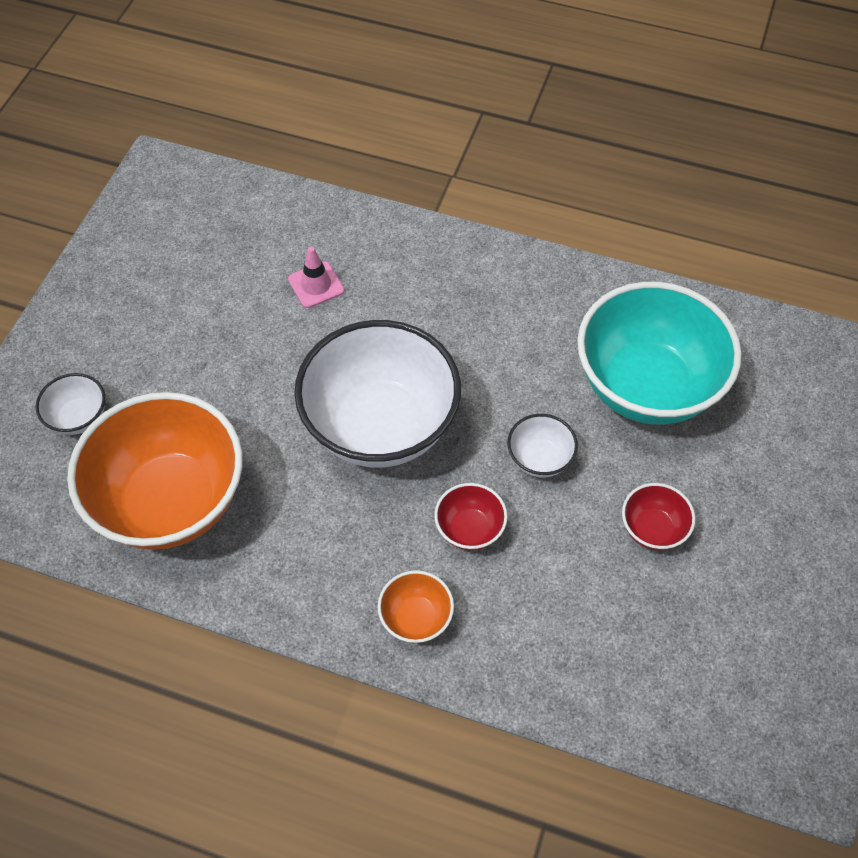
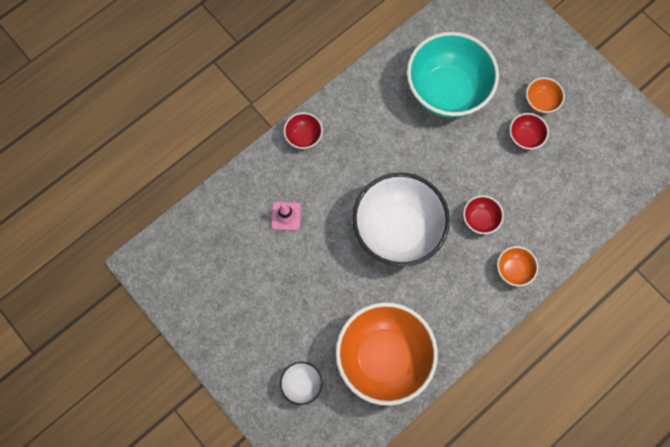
camera: 60 degrees left, 15 degrees up
(445, 250) = (303, 137): none -> red bowl
(539, 459) = (459, 165): white bowl -> none
(731, 524) = (540, 102): none -> orange bowl

